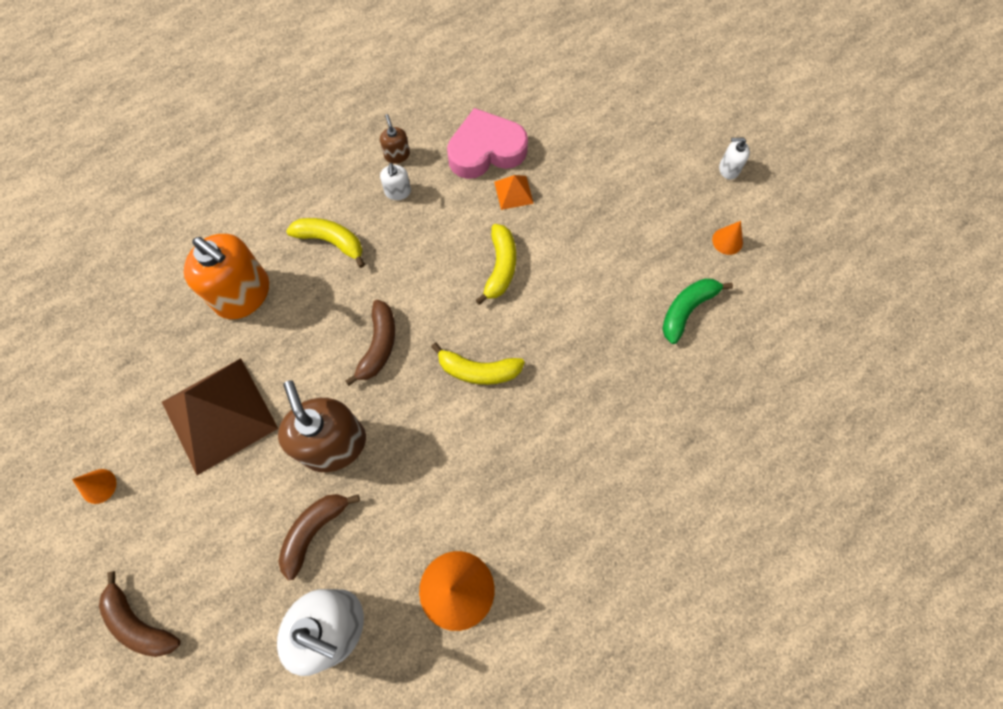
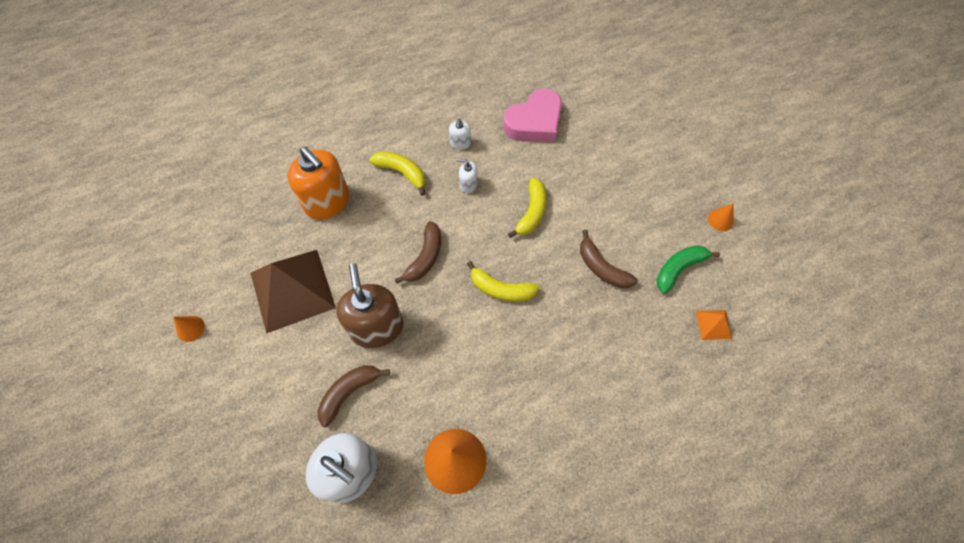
camera: 10 degrees right, 5 degrees down
(139, 622) = (200, 439): brown banana -> brown banana (602, 267)
(397, 155) = (464, 115): brown soap dispenser -> none
(486, 150) = (534, 122): pink heart -> pink heart turned 150 degrees clockwise
(513, 192) = (551, 157): orange pyramid -> orange pyramid (713, 324)
(728, 169) = (729, 164): white soap dispenser -> white soap dispenser (468, 184)

